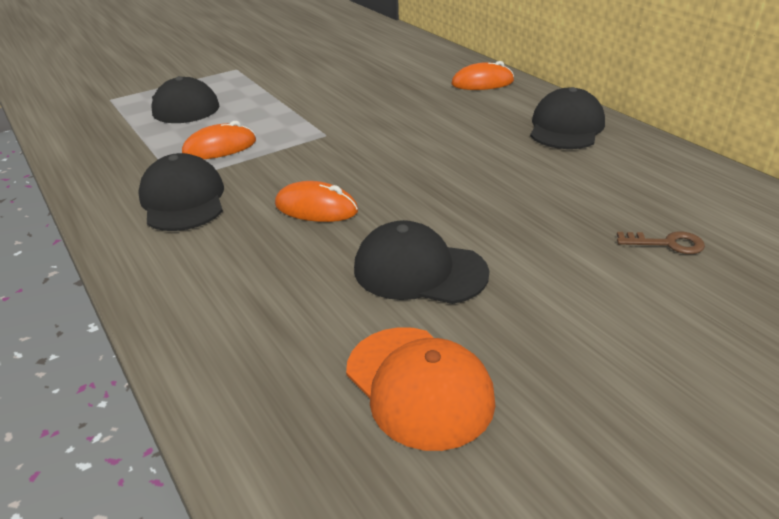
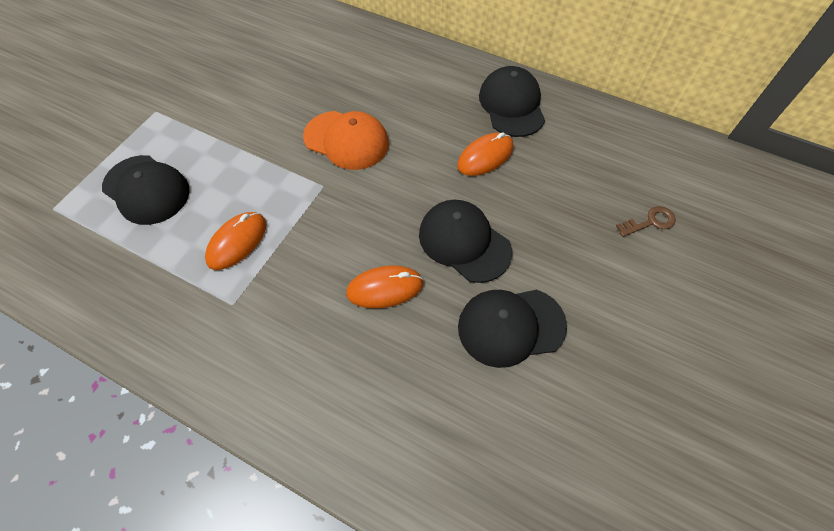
camera: 30 degrees left, 25 degrees up
(183, 200) = (260, 328): black cap -> black cap (464, 242)
(419, 386) = (583, 441): orange cap -> orange cap (346, 140)
(482, 83) = (409, 62): orange mouse -> orange mouse (485, 157)

